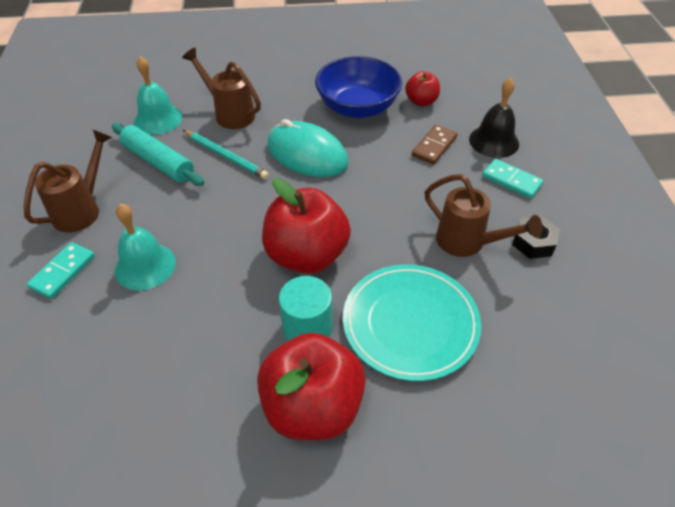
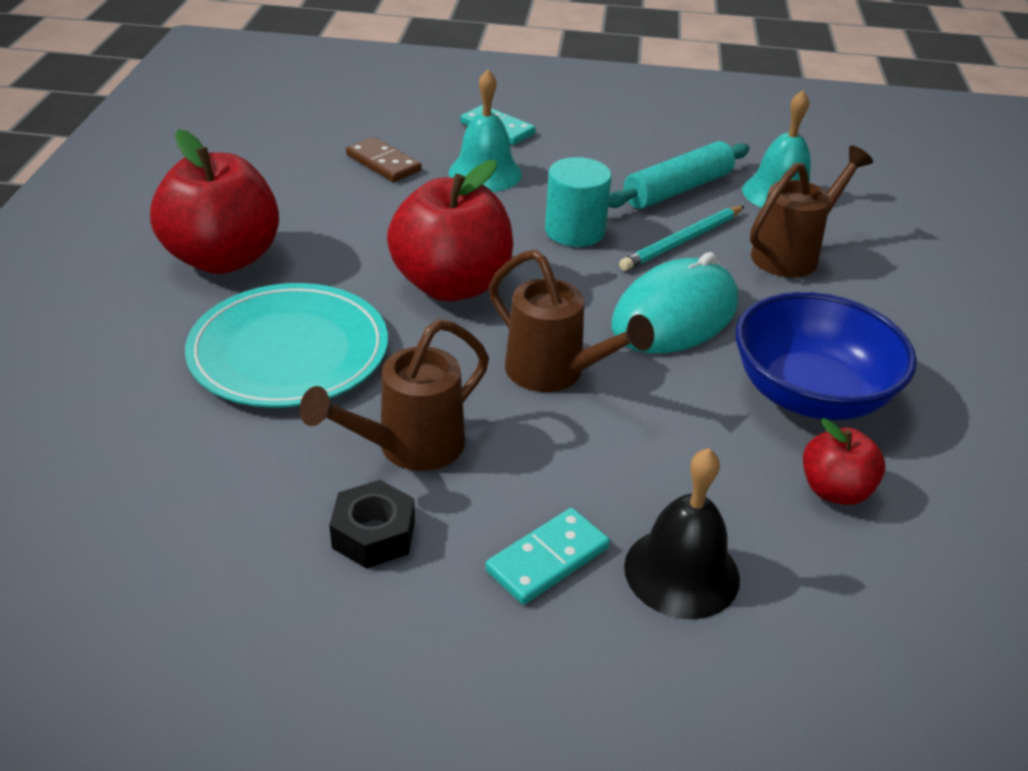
camera: 100 degrees right, 10 degrees down
(82, 209) = (596, 139): brown watering can -> brown watering can (555, 374)
(307, 328) = (331, 269): turquoise cylinder -> turquoise cylinder (574, 231)
(434, 146) = (676, 472): brown domino -> brown domino (383, 163)

